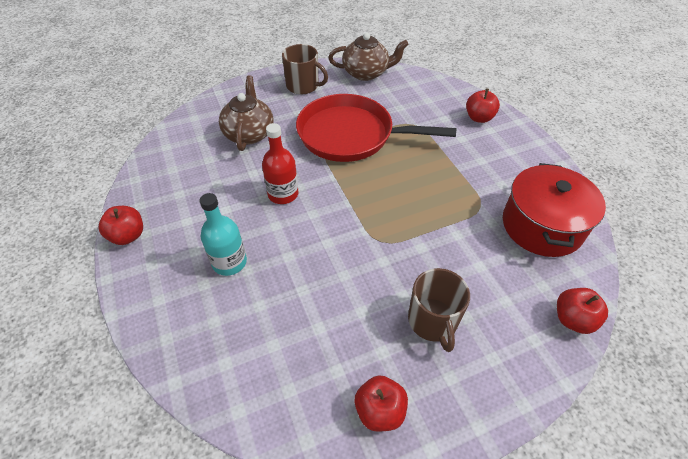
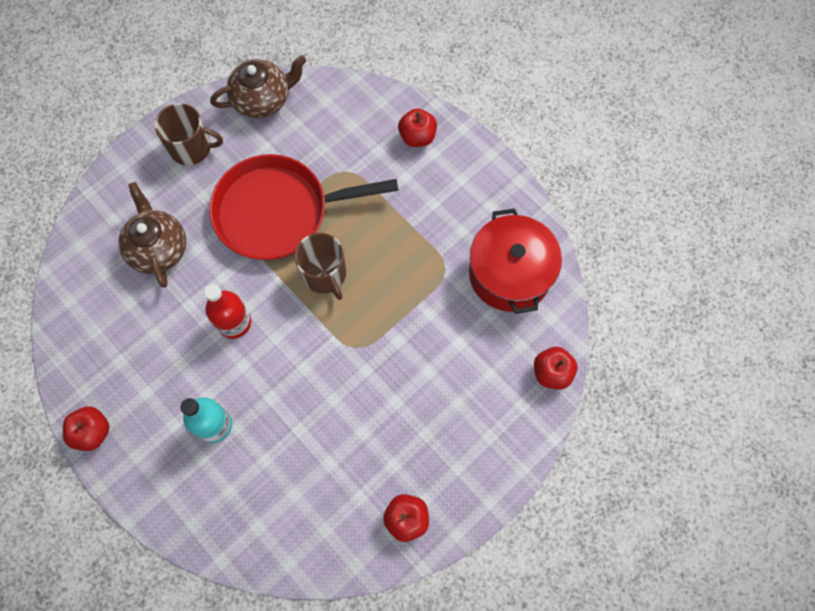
camera: 20 degrees left, 20 degrees up
(433, 321) = (429, 419): brown mug -> brown mug (325, 274)

